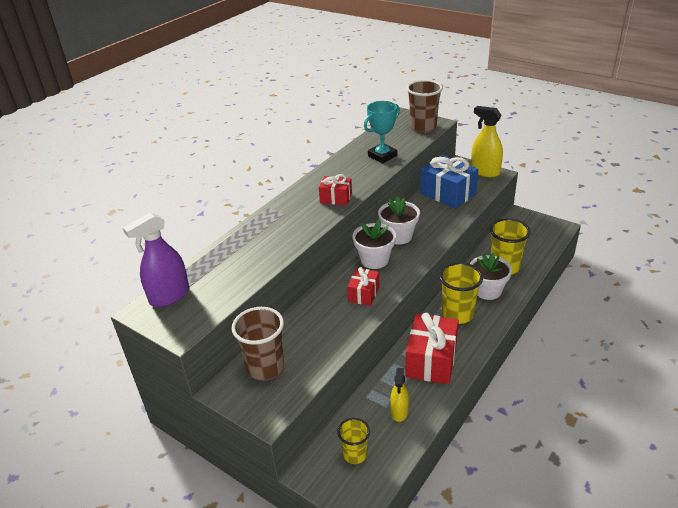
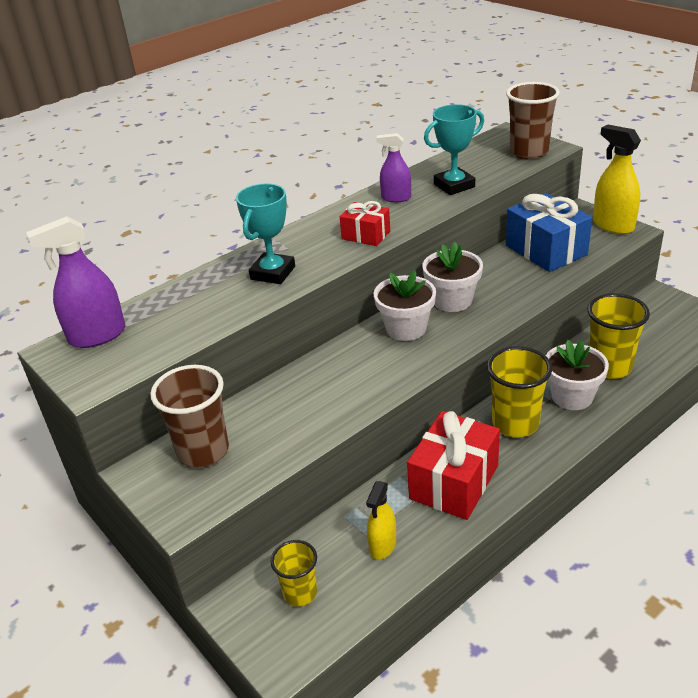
camera: 15 degrees right, 0 degrees up
(281, 233) = (273, 273): none -> turquoise trophy
(345, 169) = (396, 198): none -> purple spray bottle
(364, 294) = (373, 373): red gift -> none

